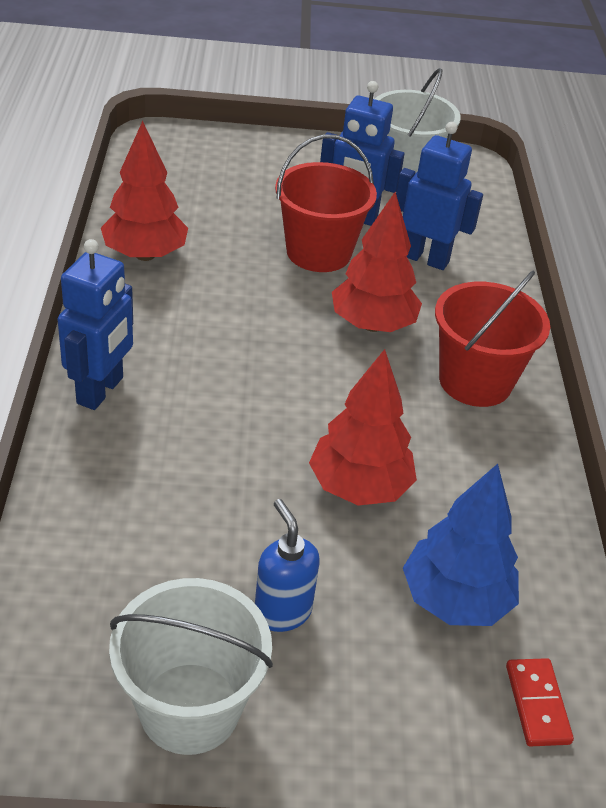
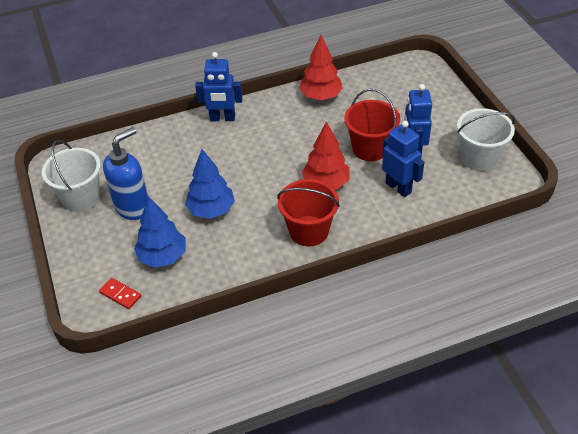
camera: 75 degrees right, 5 degrees up
(282, 612) = (133, 207): blue soap dispenser -> blue soap dispenser, size x1.65
(359, 487) = (211, 210): red tree -> blue tree
(425, 258) = (398, 187): blue robot -> blue robot turned 45 degrees counterclockwise
(537, 704) = (120, 294): red domino -> red domino turned 60 degrees clockwise

